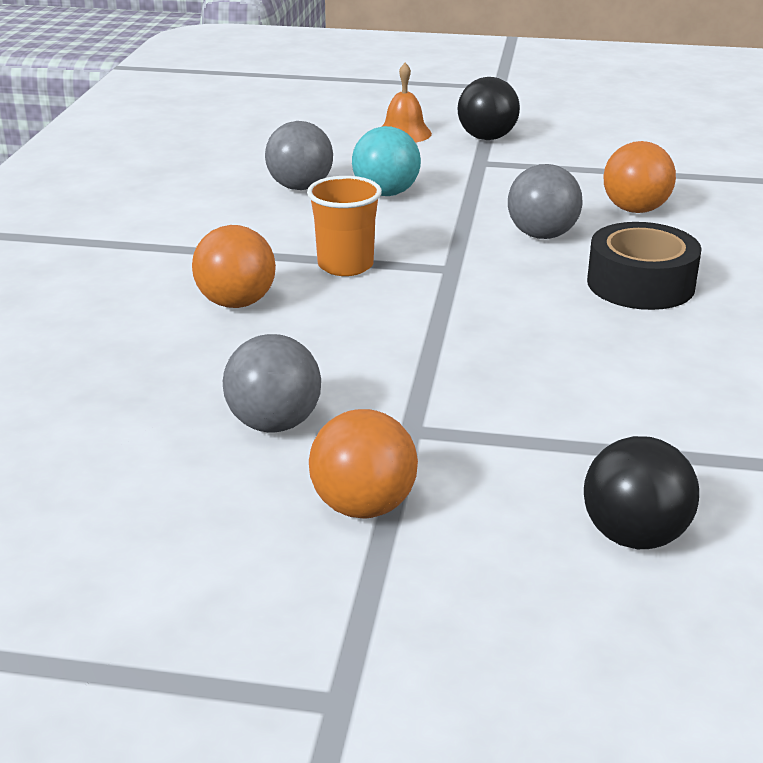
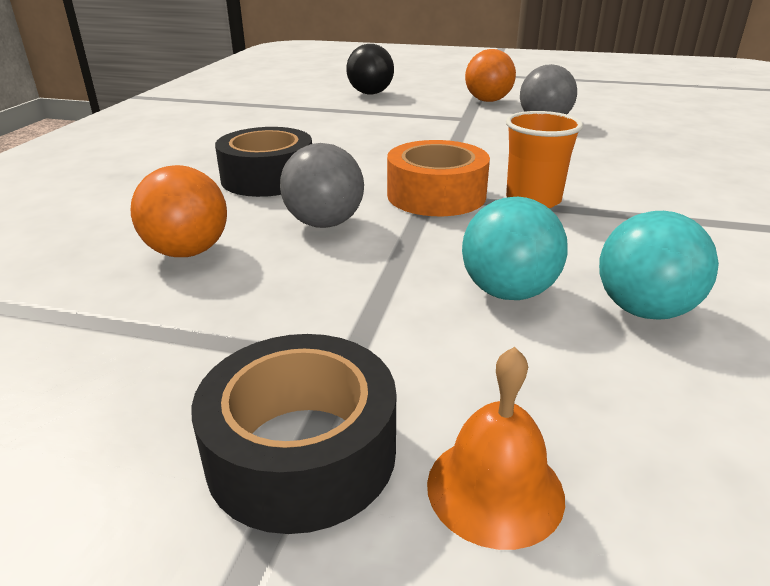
camera: 175 degrees left, 0 degrees up
(236, 303) = (615, 174): orange ball -> none
(300, 187) = (644, 310): grey ball -> turquoise ball
(445, 268) = (436, 195): none -> orange tape
(487, 138) = (302, 452): black ball -> black tape

